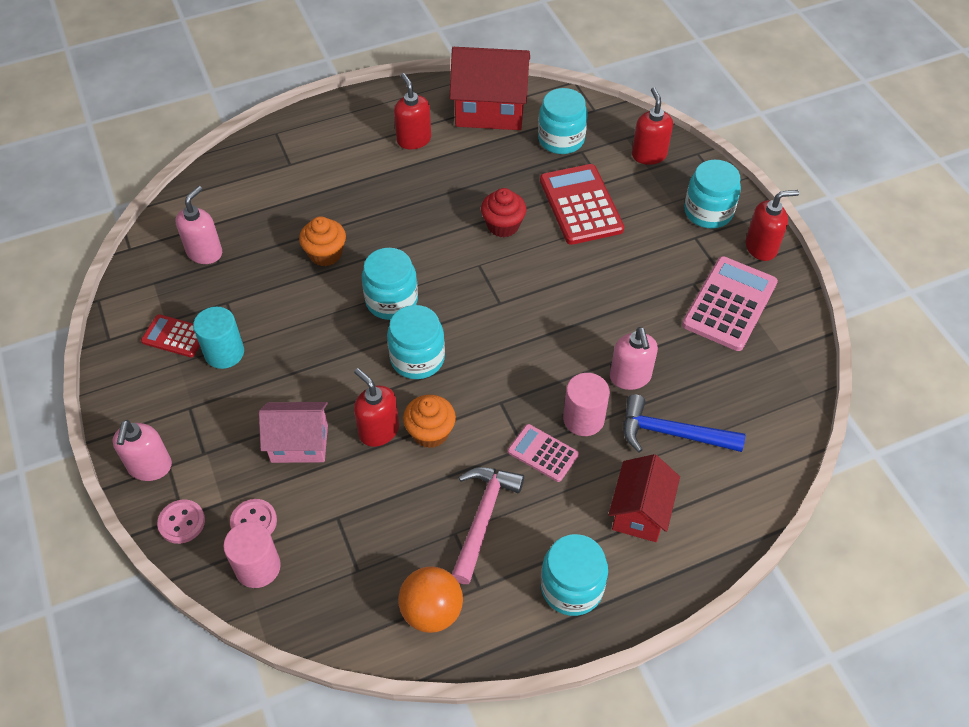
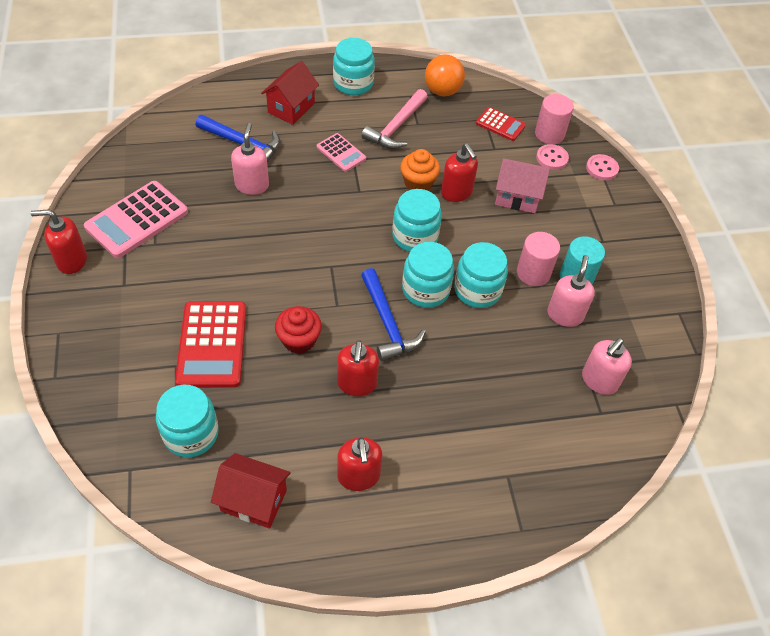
camera: 170 degrees left, 0 degrees up
(150, 467) = (628, 206): pink soap dispenser -> pink soap dispenser (565, 315)
(175, 336) = (620, 302): red calculator -> red calculator (500, 124)
(325, 254) = (479, 351): orange cupcake -> none
(422, 259) = (387, 323): none -> blue hammer
(490, 110) = (254, 500): red house -> red house, size x0.65
(583, 419) = (302, 166): pink cylinder -> pink cylinder (533, 273)
(649, 155) = (107, 388): red soap dispenser -> red soap dispenser (357, 384)
(708, 212) = (93, 307): turquoise jar -> turquoise jar (477, 290)

